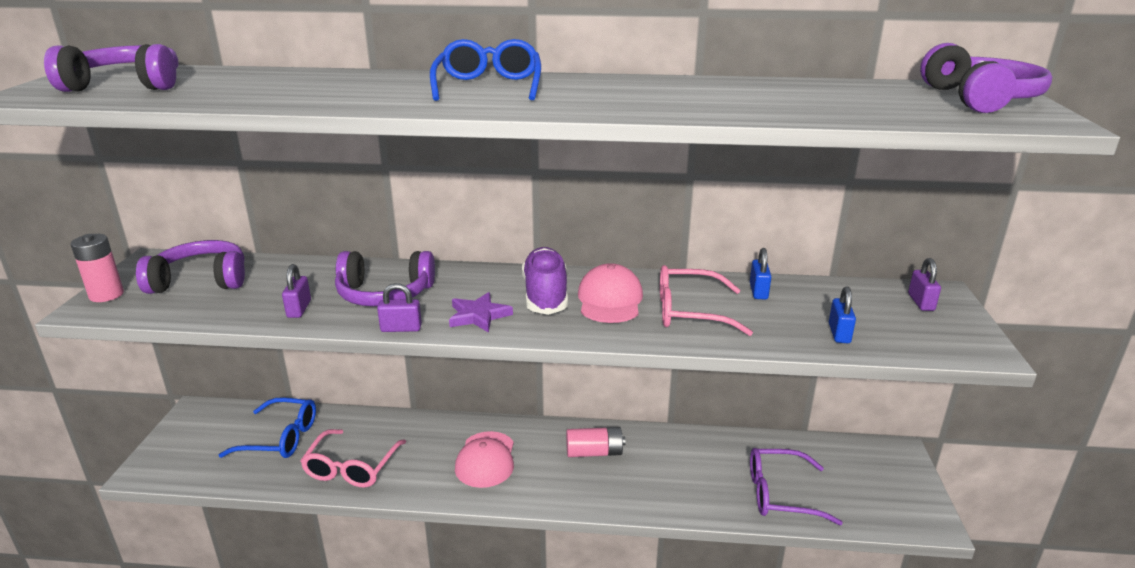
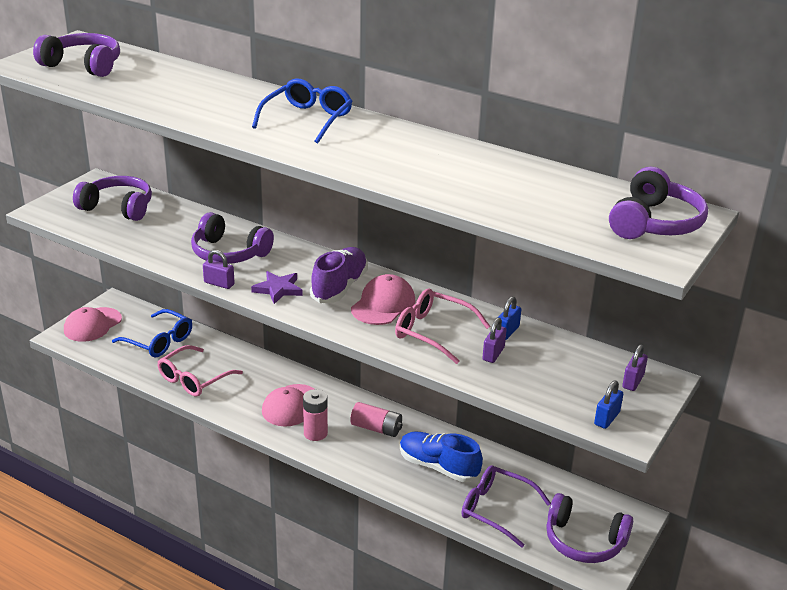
camera: 25 degrees right, 5 degrees up
(106, 295) = (55, 203): pink battery -> pink battery (315, 433)
(181, 445) = (92, 325): none -> pink cap
(299, 309) = (165, 249): purple padlock -> purple padlock (493, 354)
(688, 470) = (438, 467): none -> blue shoe
(839, 333) = (529, 384): blue padlock -> blue padlock (607, 418)
(884, 494) = (584, 541): none -> purple headphones

